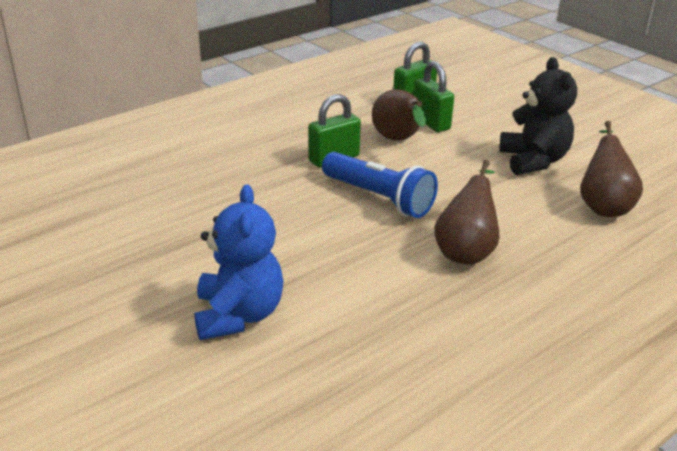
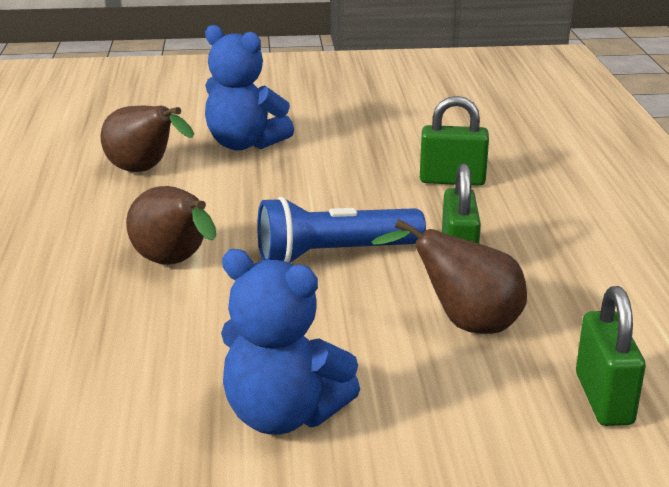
camera: 125 degrees right, 5 degrees down
(430, 122) = (501, 378): green padlock -> green padlock (452, 180)
(533, 161) = (283, 415): black teddy bear -> blue teddy bear
(603, 206) = (109, 407): brown pear -> brown pear (145, 171)

